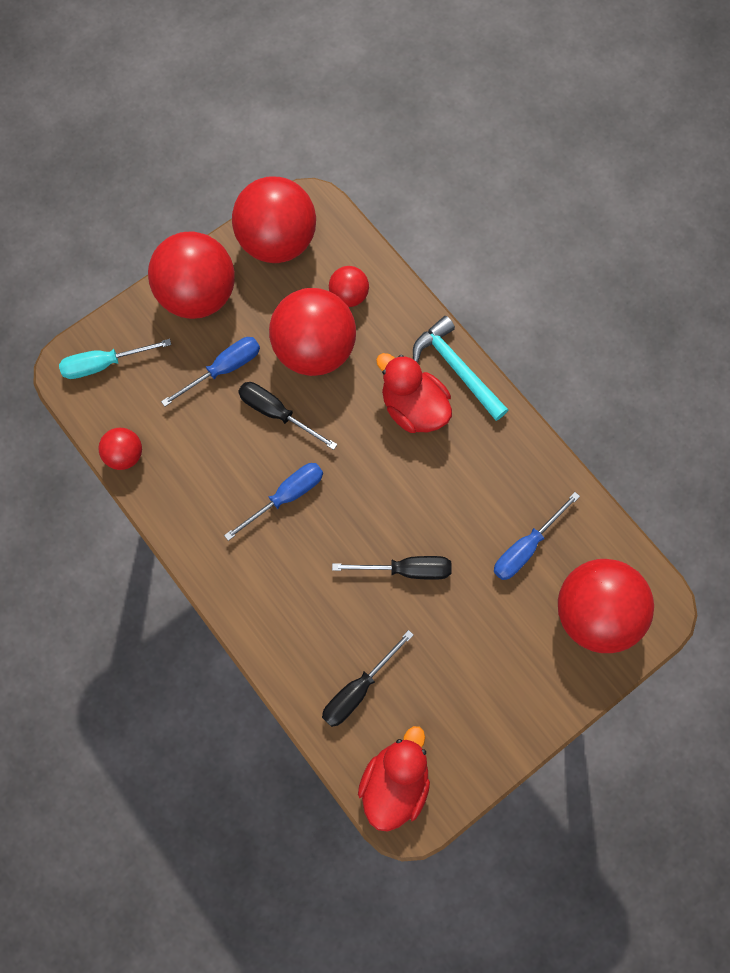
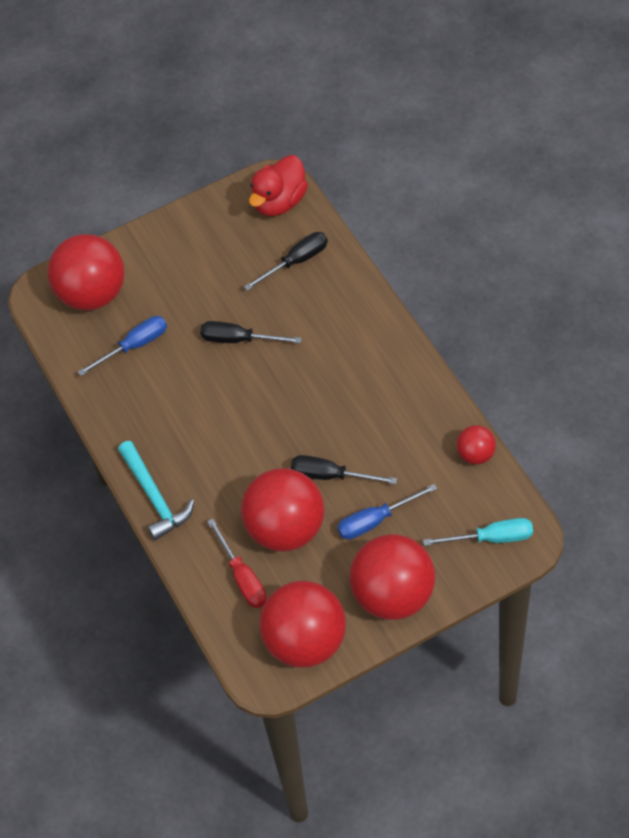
camera: 165 degrees left, 15 degrees down
(276, 413) = (330, 475): black screwdriver -> black screwdriver turned 150 degrees clockwise
(286, 496) = (332, 405): blue screwdriver -> none
(349, 295) = (242, 577): red ball -> red screwdriver
(413, 408) = (203, 466): red duck -> none

